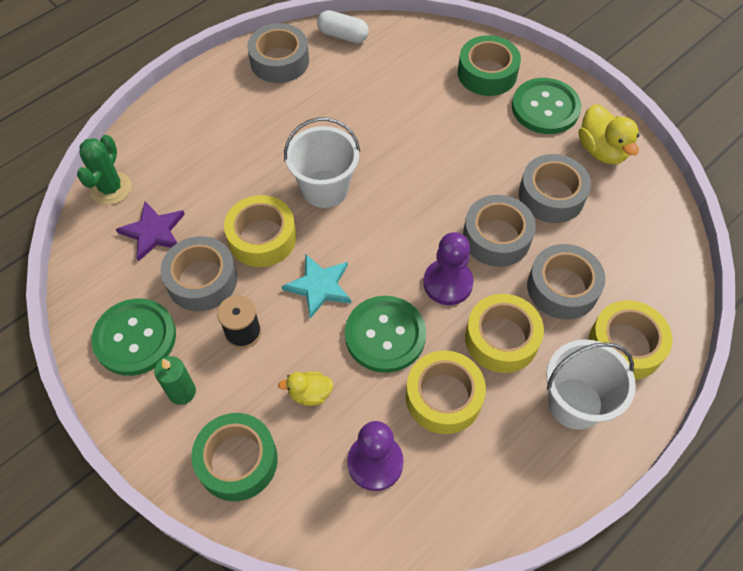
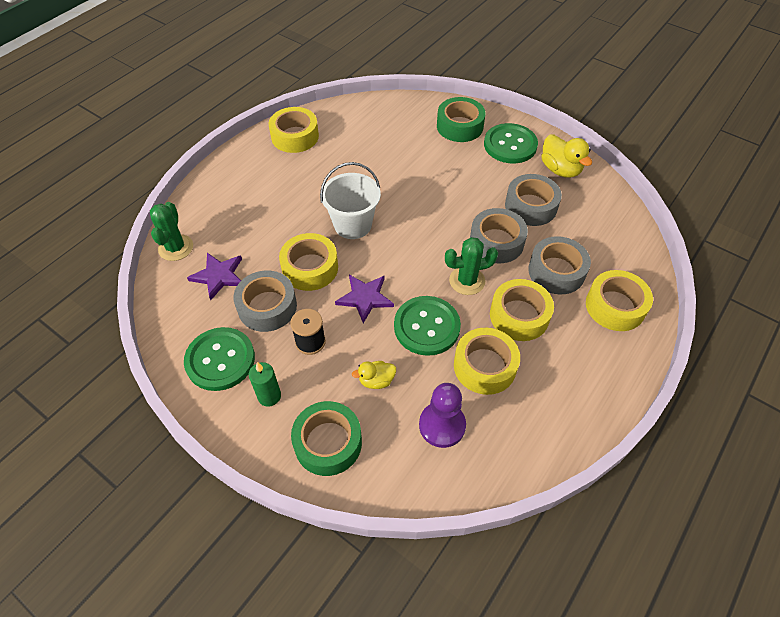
camera: 10 degrees left, 5 degrees down
(279, 61) = (295, 136): grey tape -> yellow tape
(319, 286) = (365, 298): turquoise star -> purple star
(343, 36) = (341, 112): white capsule -> none
(448, 283) = (467, 281): purple pawn -> green cactus
(575, 403) = (588, 354): white bucket -> none

